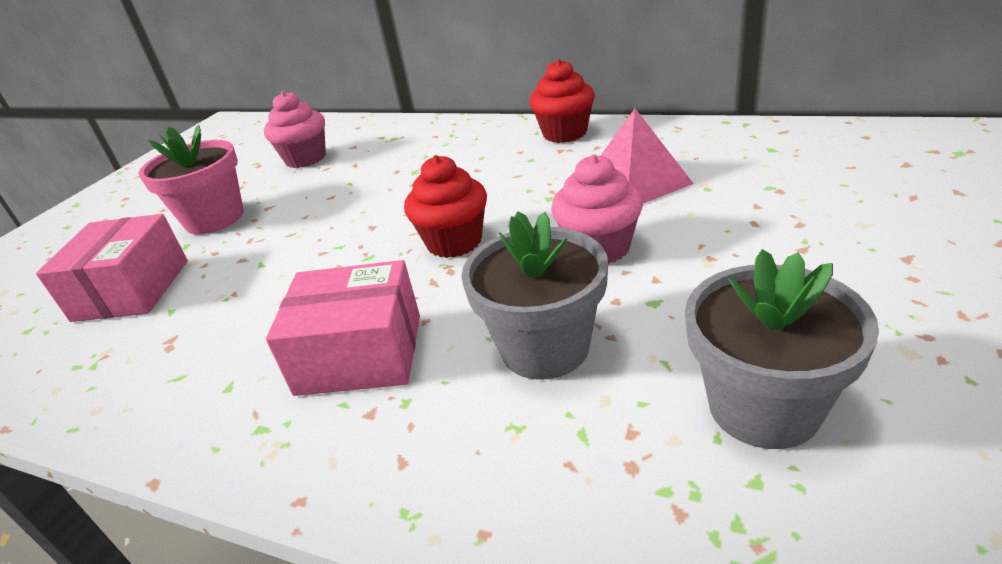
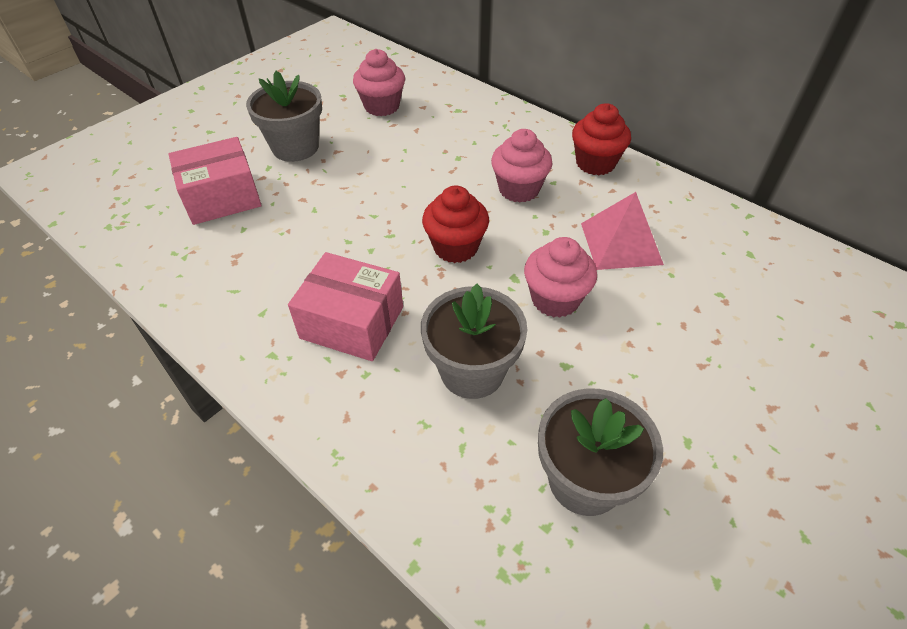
camera: 15 degrees right, 15 degrees up
(131, 290) = (222, 197): pink box -> pink box turned 45 degrees clockwise
(214, 219) = (295, 147): pink flower pot -> grey flower pot
(497, 175) = (519, 189): none -> pink cupcake

